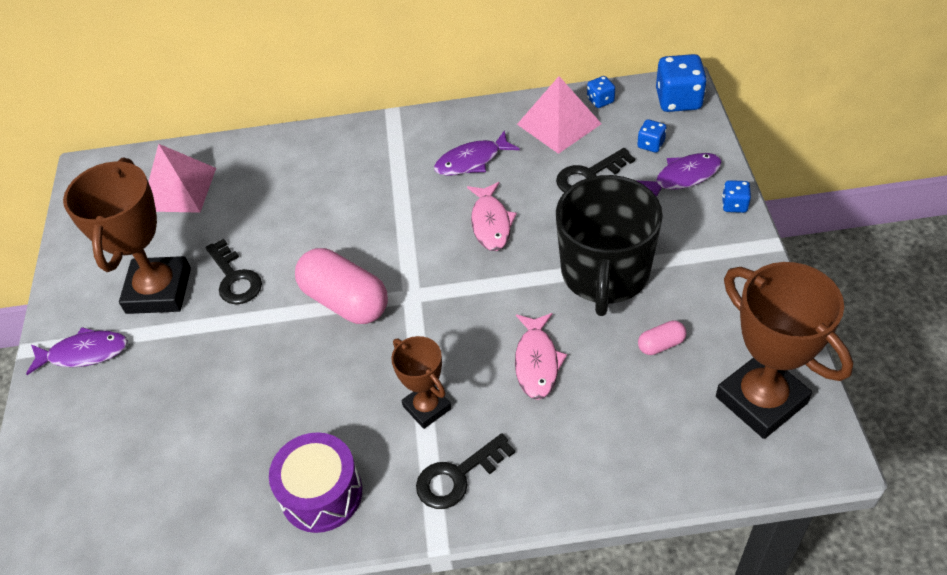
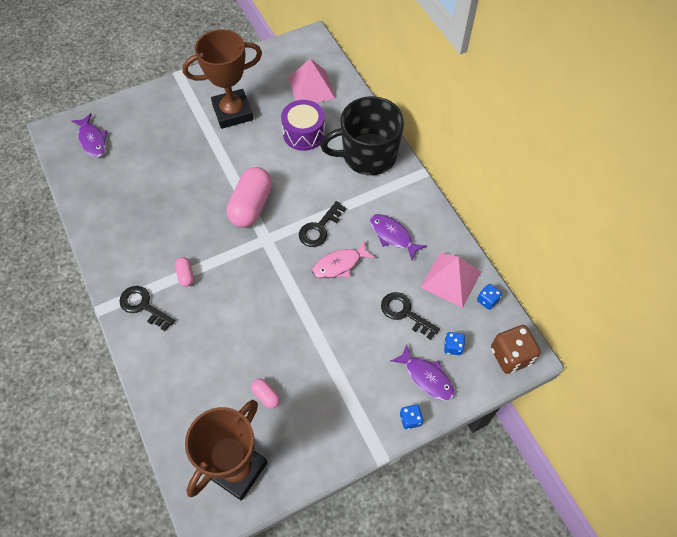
camera: 65 degrees right, 10 degrees up
(84, 353) = (182, 99): purple fish -> purple fish (92, 140)
(235, 278) = (252, 144): black key -> black key (319, 228)
(321, 493) = (119, 243): purple drum -> purple drum (304, 133)
(427, 407) = (185, 275): brown trophy -> pink capsule
(537, 362) = (233, 325): pink fish -> none
(605, 274) = (316, 346): black mug -> black mug (368, 155)
(678, 100) = (511, 356): blue dice -> brown dice

